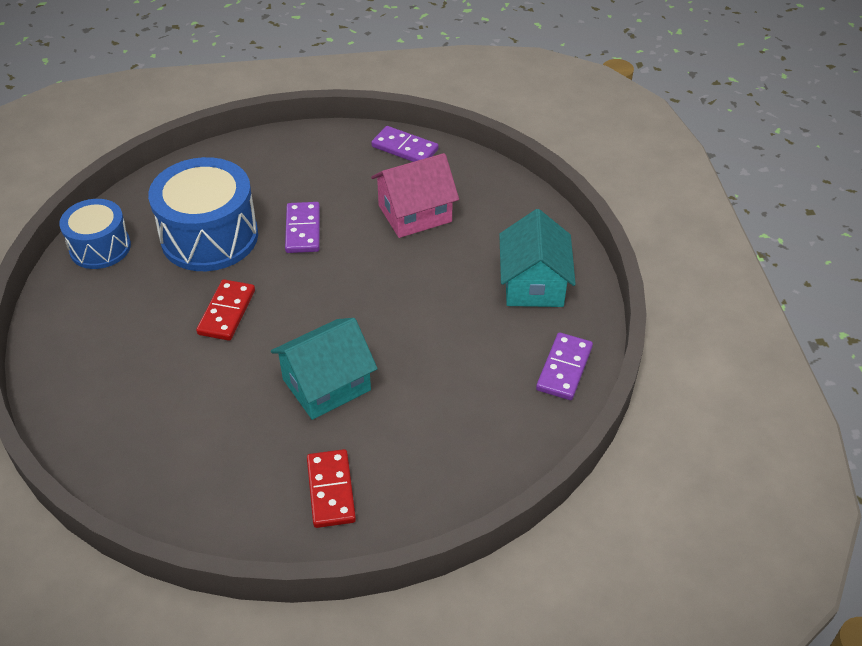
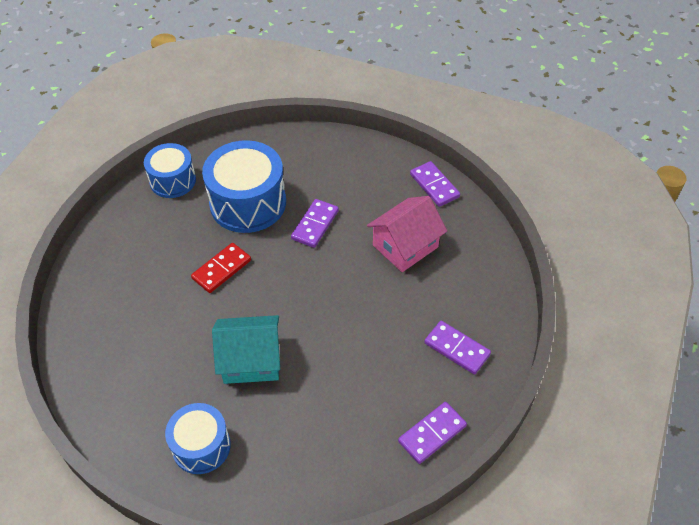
camera: 30 degrees right, 5 degrees up
(331, 490) = (201, 446): red domino -> blue drum
(415, 213) = (405, 246): pink house -> pink house turned 45 degrees counterclockwise
(533, 284) = (457, 349): turquoise house -> purple domino

